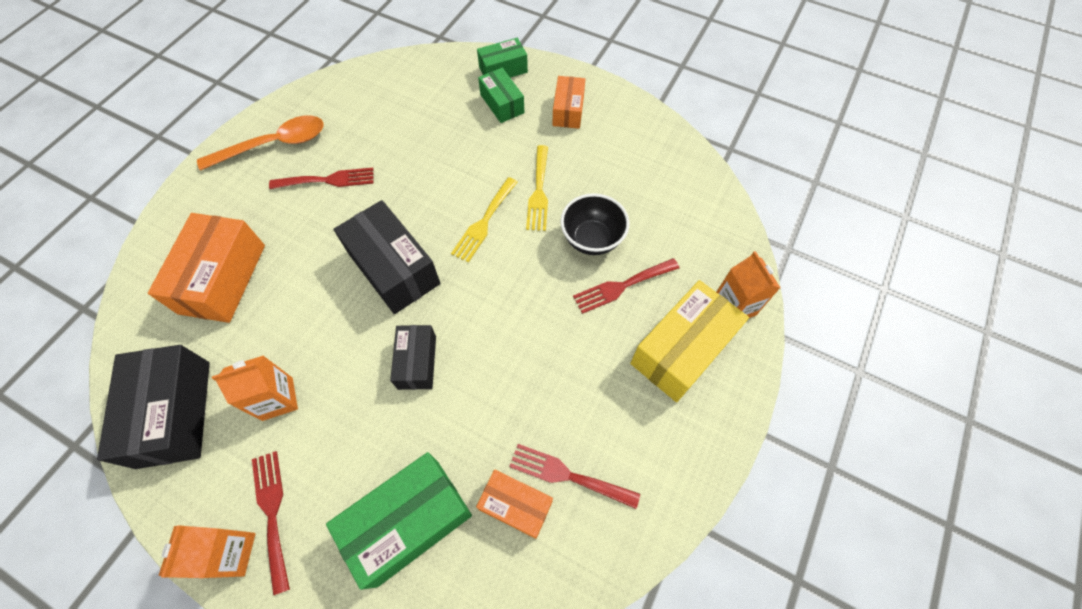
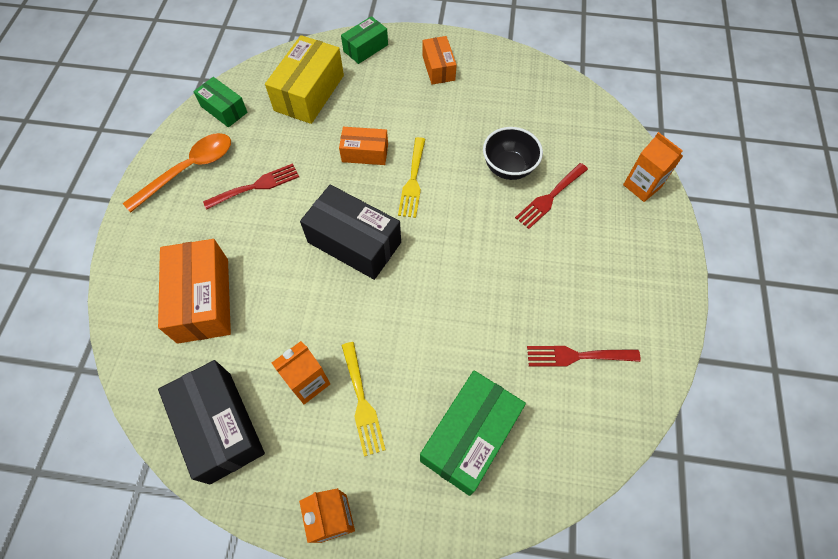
camera: 20 degrees left, 0 degrees up
(272, 512) = (352, 473): red fork -> none
(417, 362) = (413, 311): black box -> none
(502, 104) = (379, 77): green box -> green box (224, 109)
(516, 505) = (548, 393): orange box -> orange box (365, 153)
(539, 192) = (446, 142): yellow fork -> yellow fork (362, 402)
(682, 349) = (618, 231): yellow box -> yellow box (309, 93)

